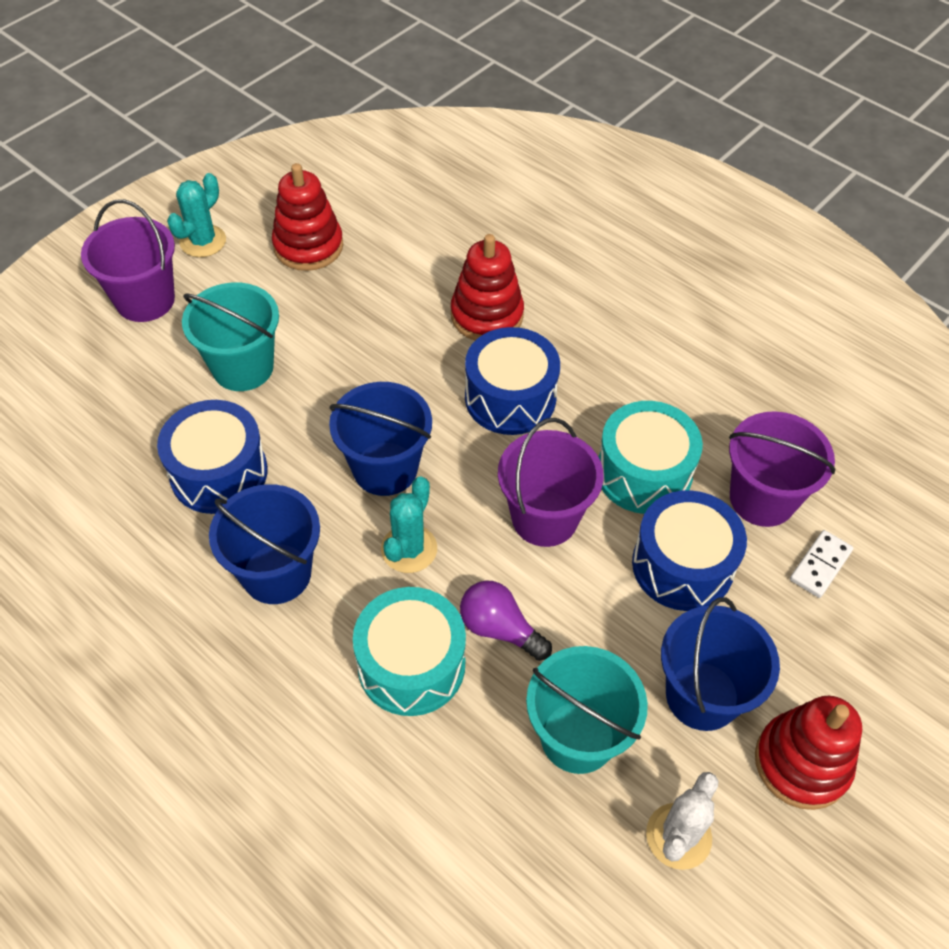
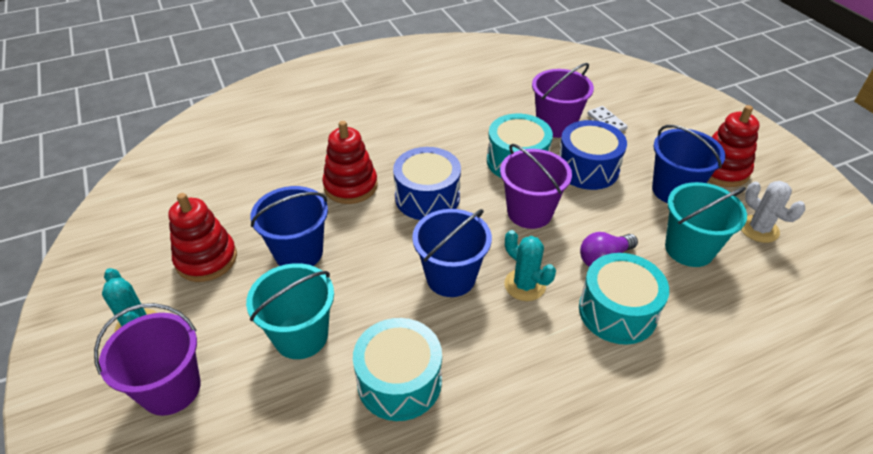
camera: 65 degrees left, 10 degrees down
(219, 473) = (399, 382): blue drum -> turquoise drum
(276, 573) = (514, 368): blue bucket -> blue bucket (298, 253)

